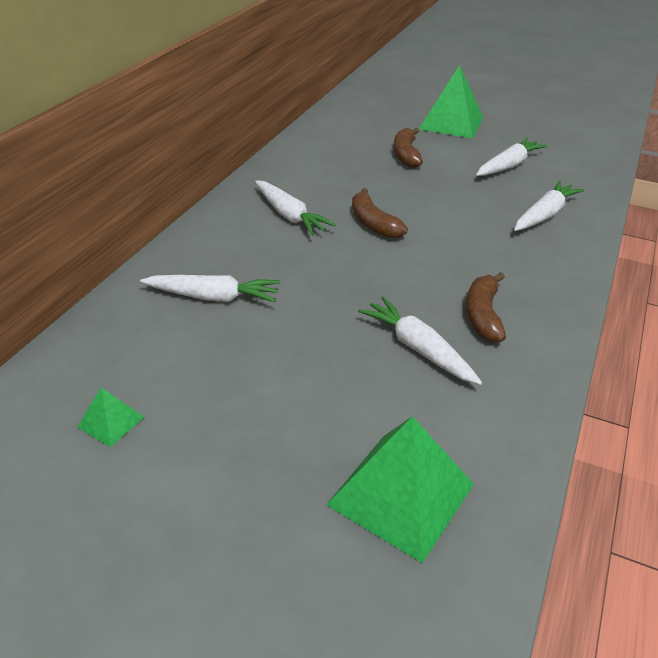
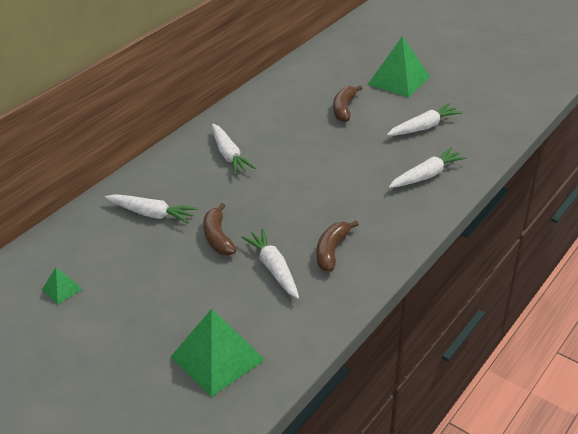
camera: 15 degrees right, 0 degrees up
(373, 223) = (288, 168): brown banana -> brown banana (218, 237)

